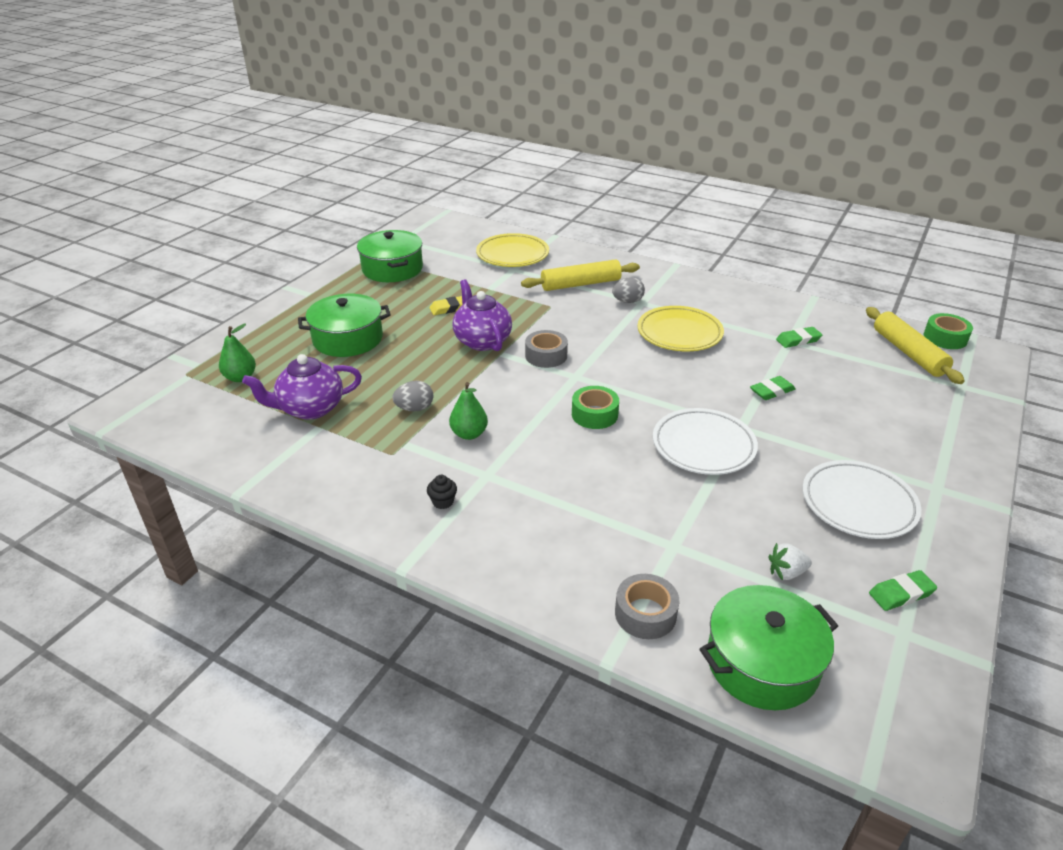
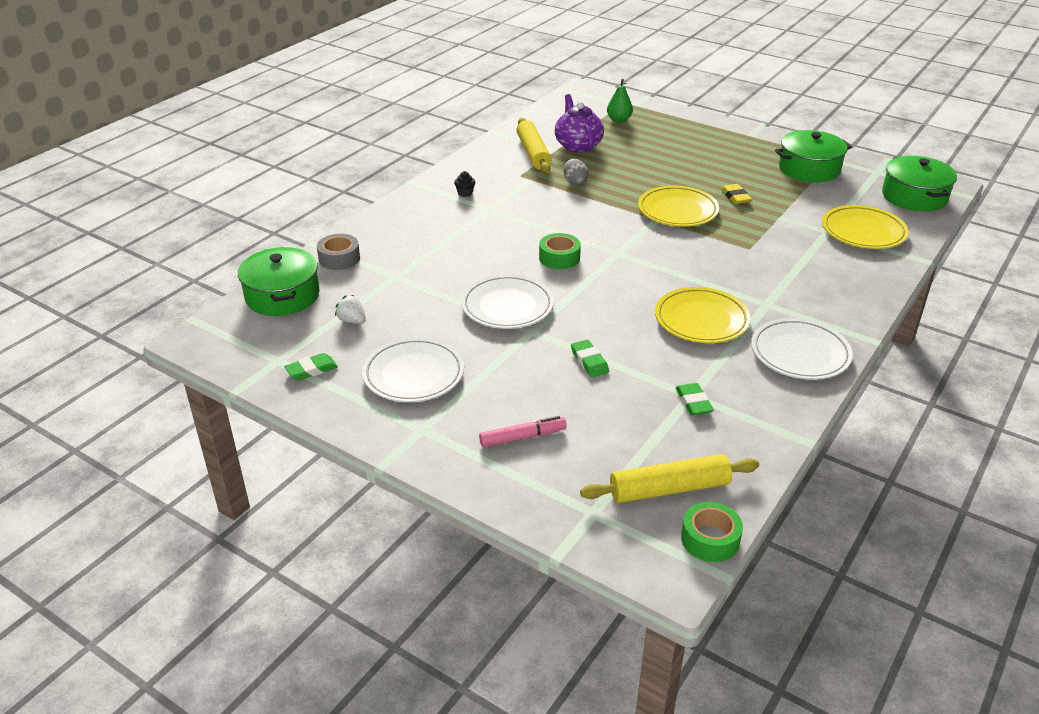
camera: 95 degrees right, 0 degrees up
(348, 339) = (676, 154): green pot -> green pot (914, 197)
(469, 434) = (539, 203): green pear -> none
(482, 341) = (677, 211): purple teapot -> yellow plate
(546, 355) = (653, 240): grey tape -> none
(580, 284) = (802, 269): yellow rolling pin -> yellow rolling pin (533, 153)
(627, 301) = (768, 295): grey egg -> none
(708, 293) = (800, 354): none -> white plate
(786, 572) = (352, 321): white strawberry -> white strawberry turned 45 degrees counterclockwise
(901, 593) = (311, 370): green eraser -> green eraser turned 75 degrees clockwise
(902, 424) = (522, 437): none -> pink marker

